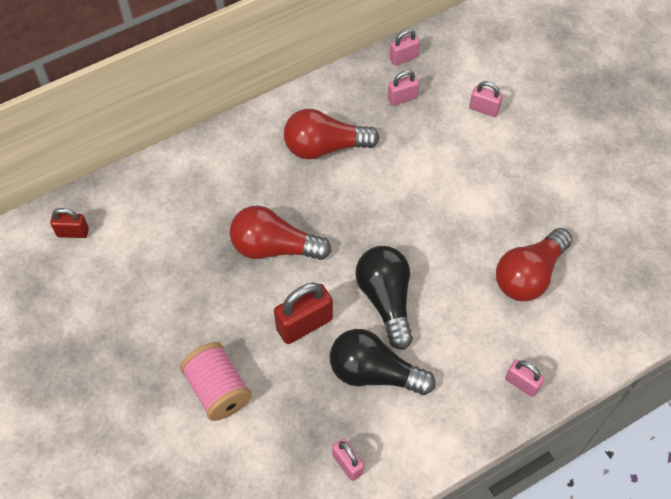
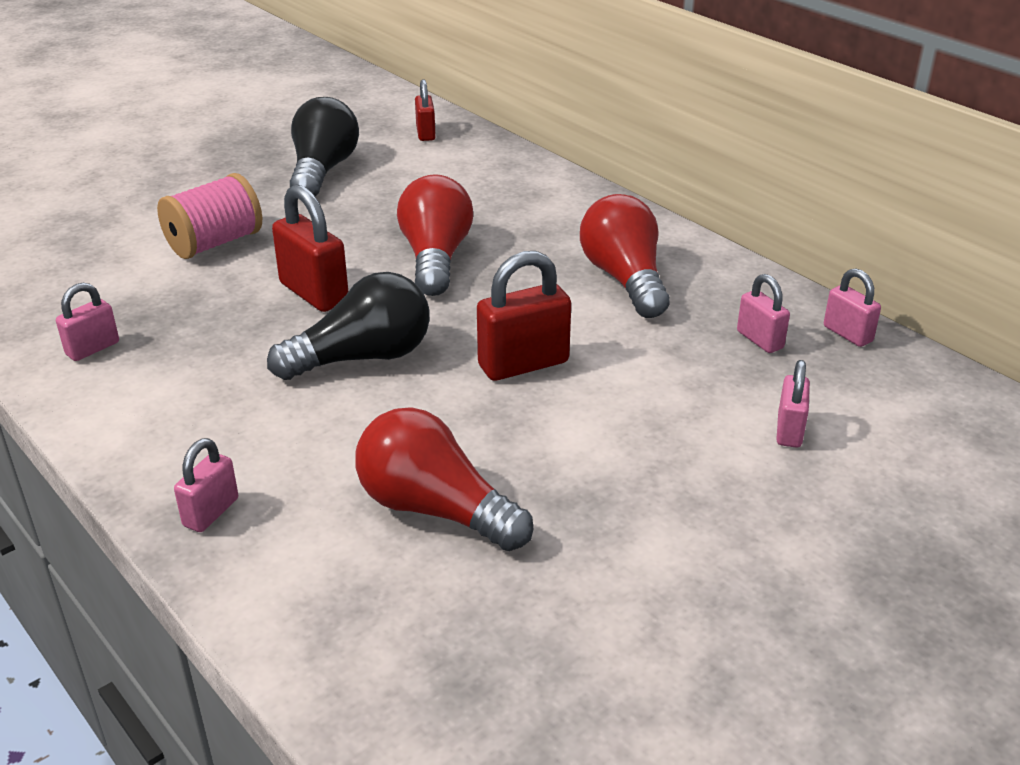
camera: 80 degrees right, 25 degrees down
(374, 373) = (236, 358): black light bulb -> black light bulb (322, 171)
(407, 215) = (523, 364): none -> red padlock

